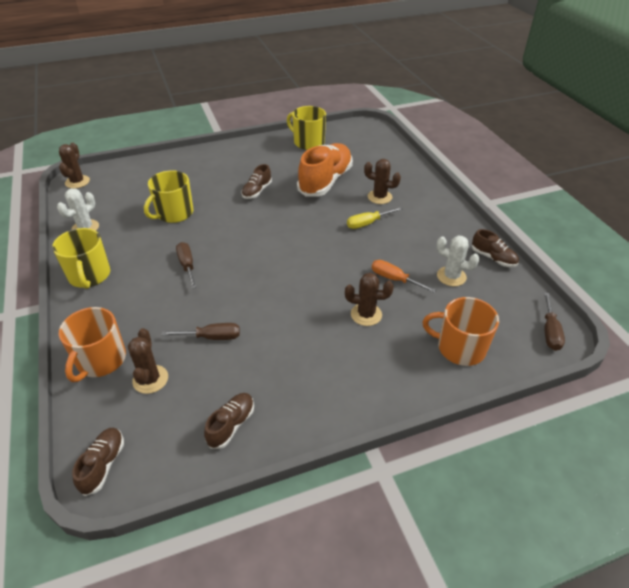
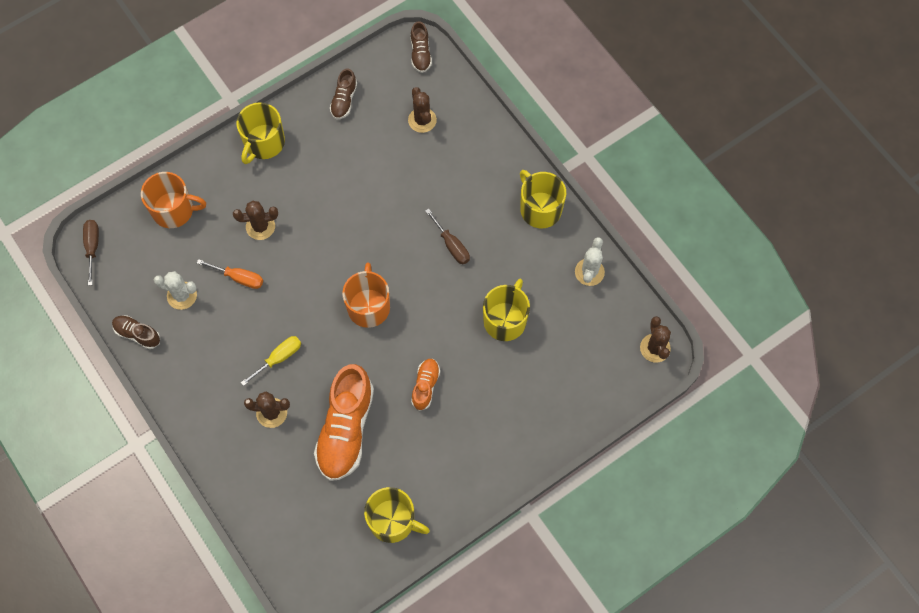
camera: 165 degrees right, 25 degrees up
(100, 360) = (472, 126): orange mug -> orange mug (368, 306)
(212, 337) = (390, 169): brown screwdriver -> none
(257, 191) = (425, 386): brown shoe -> orange shoe
(346, 396) = (264, 143): none -> yellow mug

